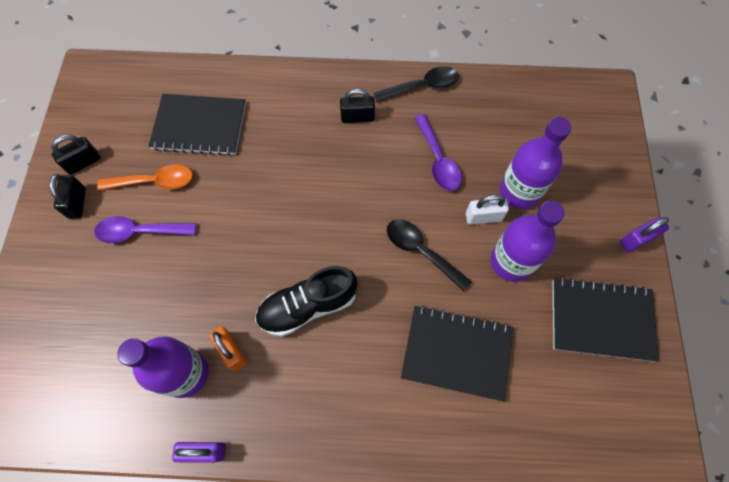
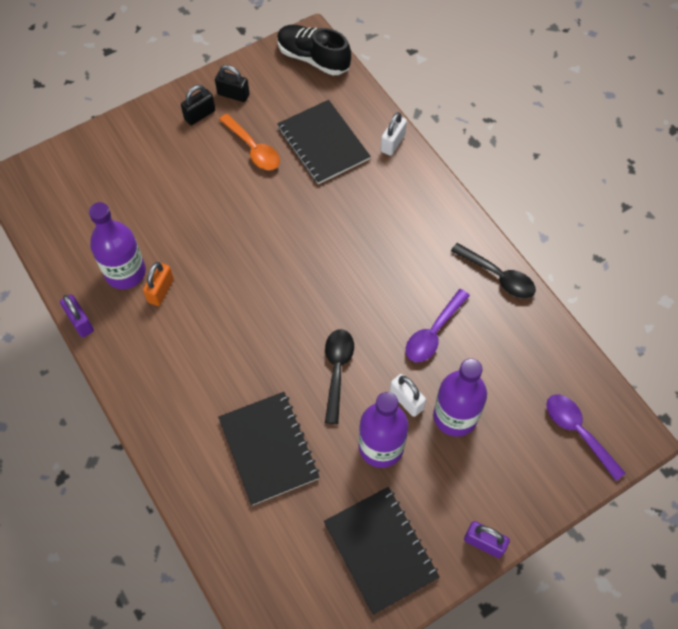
camera: 55 degrees right, 5 degrees down
(140, 232) = (207, 169): purple spoon -> purple spoon (578, 432)
(245, 78) = (392, 143): none -> white padlock
(308, 306) = (230, 318): black shoe -> black shoe (313, 58)
(357, 117) = (424, 247): black padlock -> none

